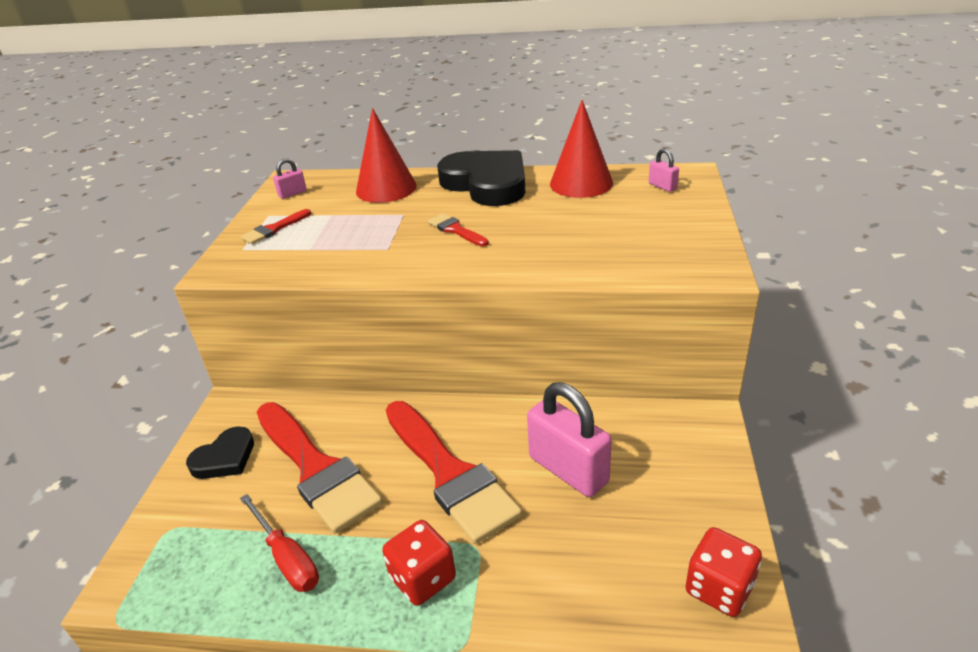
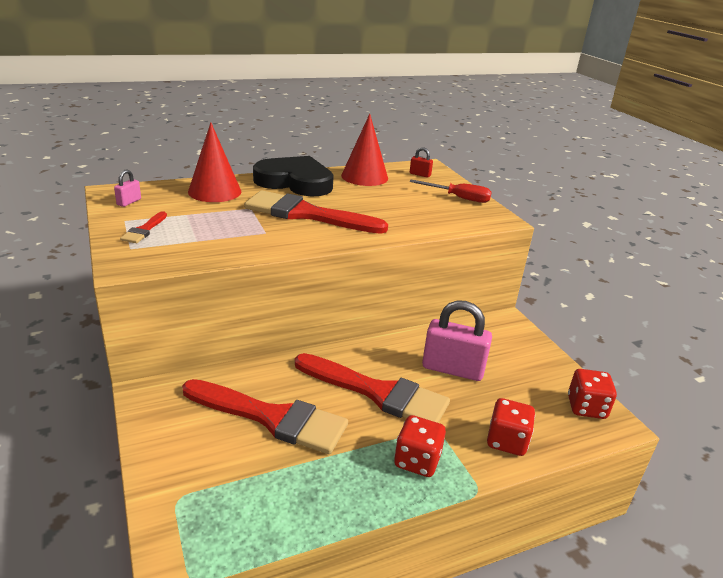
camera: 35 degrees left, 5 degrees down
(225, 458) = (180, 432): black heart -> none
(287, 558) = (305, 483): red screwdriver -> red screwdriver (459, 198)
(456, 230) = (306, 214): red brush -> red brush, size x2.28
(556, 595) = (506, 441): none -> red dice
(662, 186) = (420, 174): pink padlock -> red padlock

